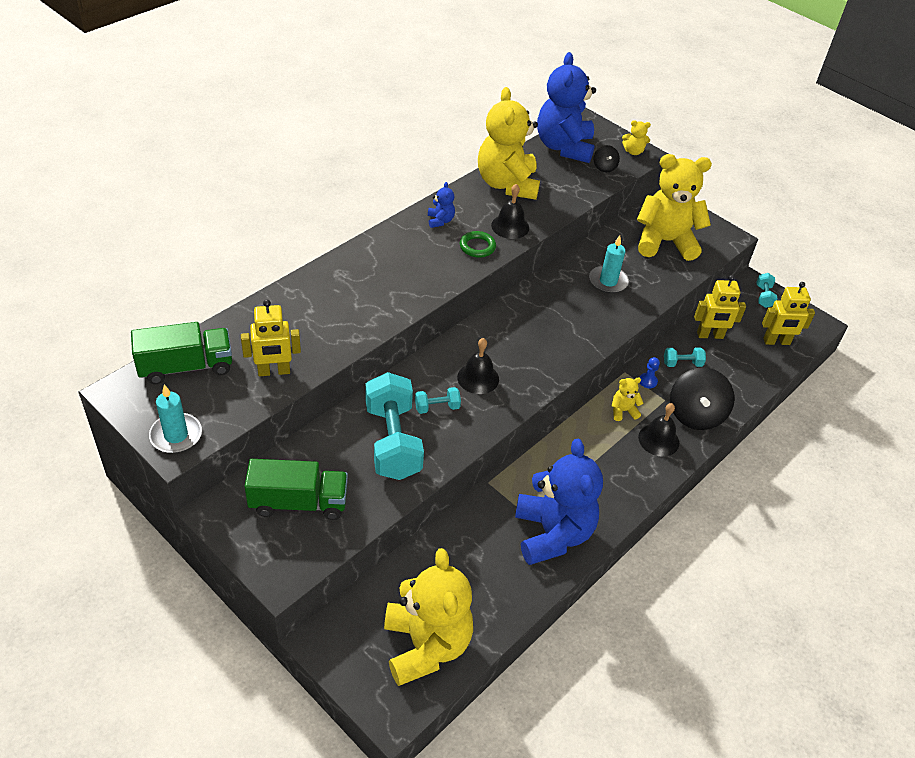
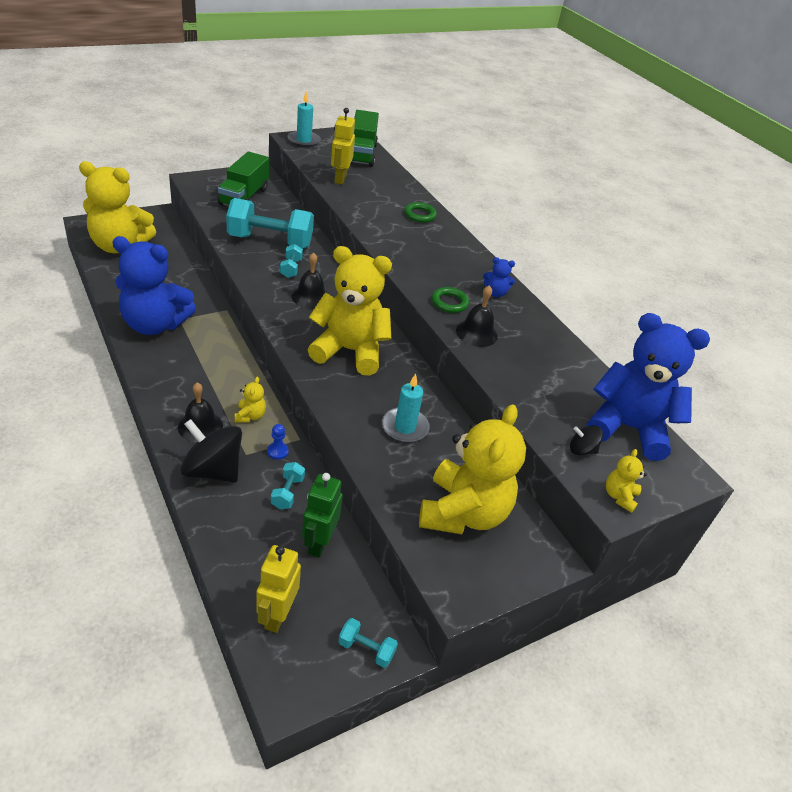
camera: 105 degrees right, 5 degrees down
(323, 288) = (420, 215): none -> green ring
(507, 184) = (551, 354): yellow teddy bear -> yellow teddy bear (349, 351)
(710, 335) = (319, 542): yellow robot -> green robot

